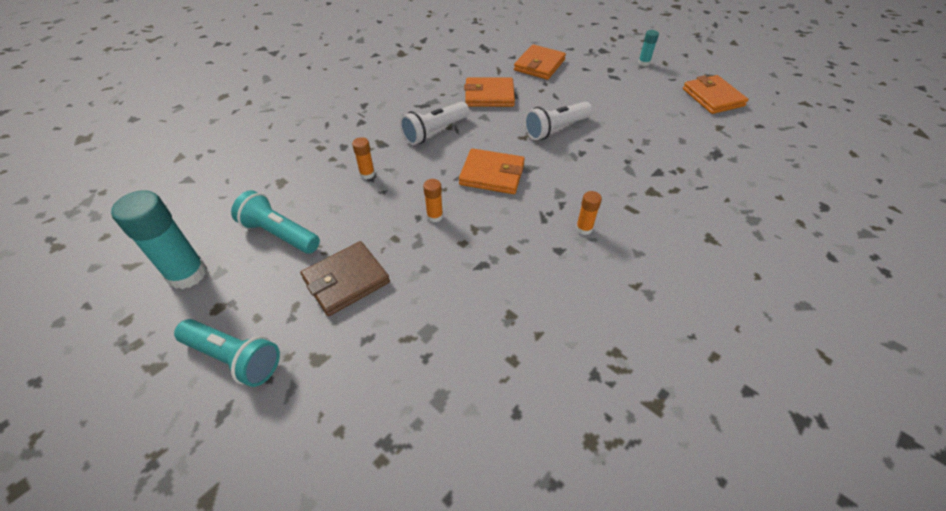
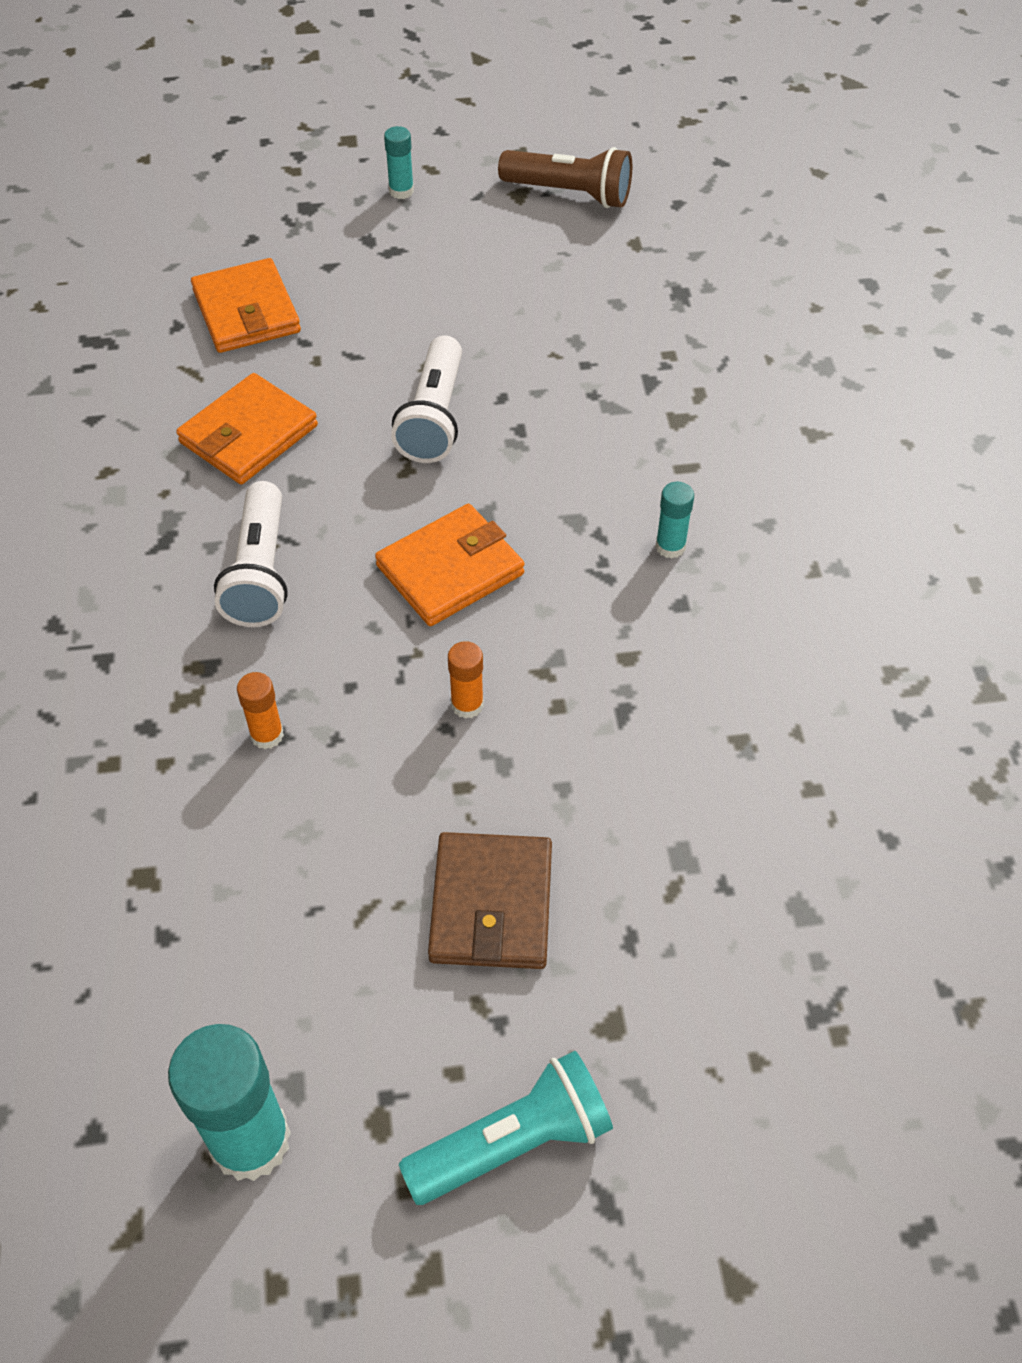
camera: 50 degrees left, 5 degrees up
(279, 234) = (288, 947): turquoise flashlight -> none
(584, 228) = (670, 546): orange glue stick -> turquoise glue stick
(712, 97) = (570, 193): orange wallet -> brown flashlight

